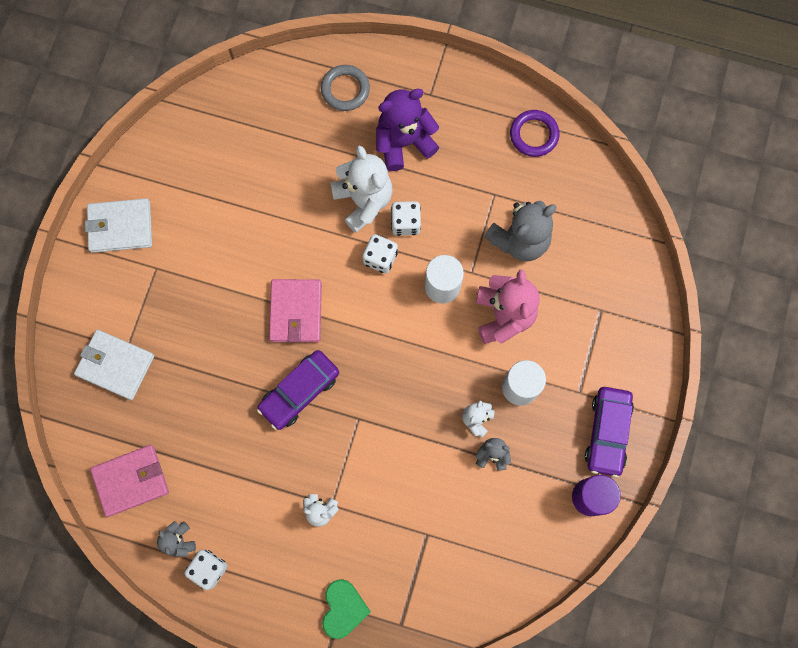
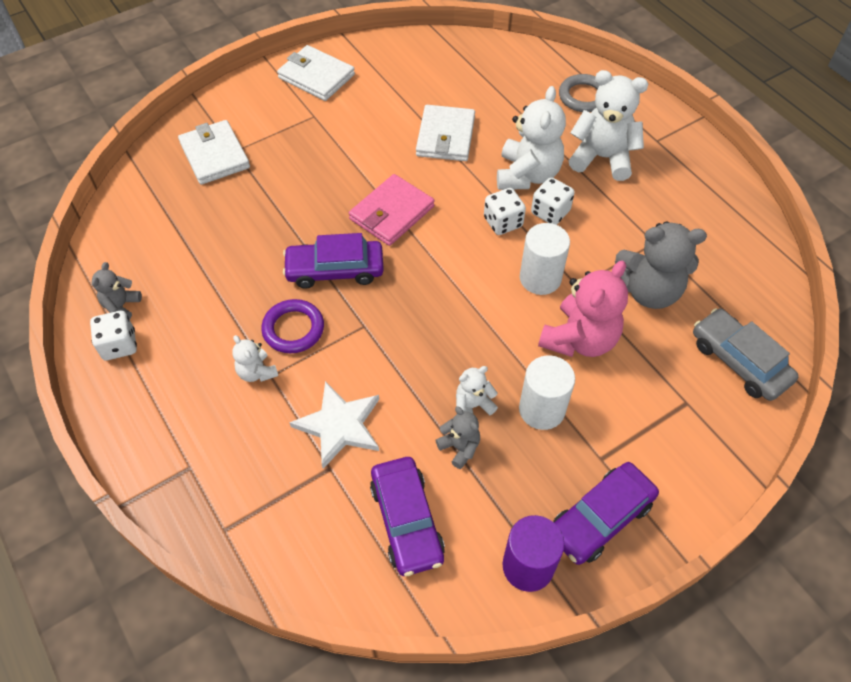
camera: 40 degrees right, 20 degrees down
(131, 480) = (136, 237): pink wallet -> none
(274, 210) = (445, 136): none -> white wallet
(343, 609) = (190, 470): green heart -> none
(404, 142) = (602, 158): purple teddy bear -> white teddy bear
(407, 502) = (339, 425): none -> white star
(501, 528) = (406, 521): none -> purple car
(534, 135) = (733, 222): purple ring -> purple ring (293, 329)
(611, 252) = (739, 361): none -> grey car

